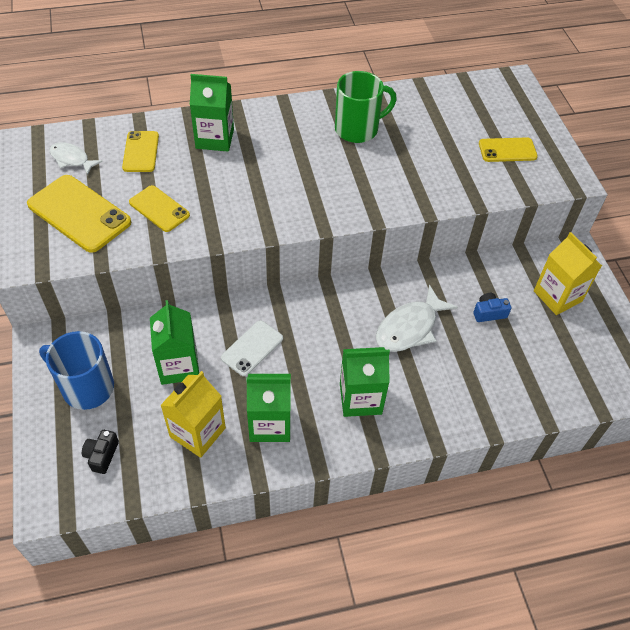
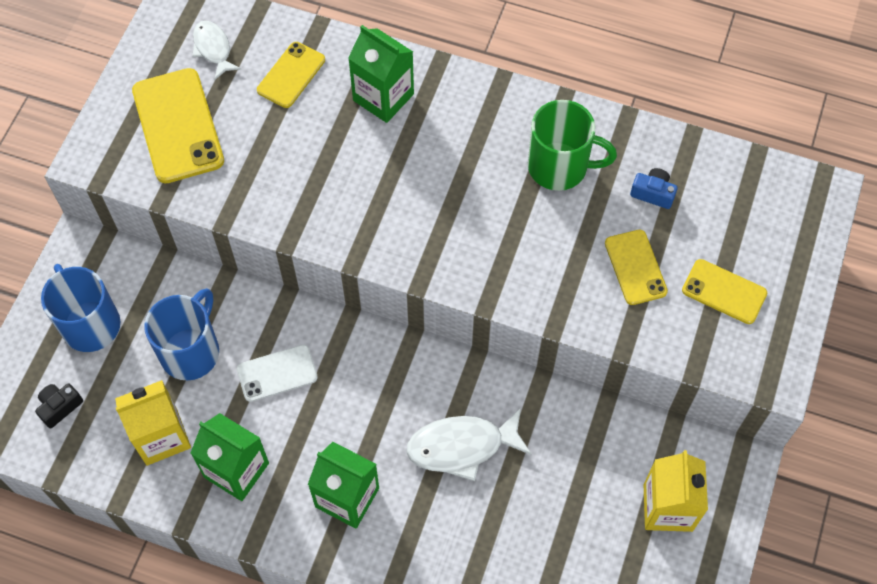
camera: 35 degrees right, 10 degrees up
(159, 209) = (262, 162): yellow phone -> yellow phone (635, 267)
(179, 366) = (191, 351): green carton -> blue mug
(489, 313) = (567, 481): blue camera -> blue camera (653, 193)

